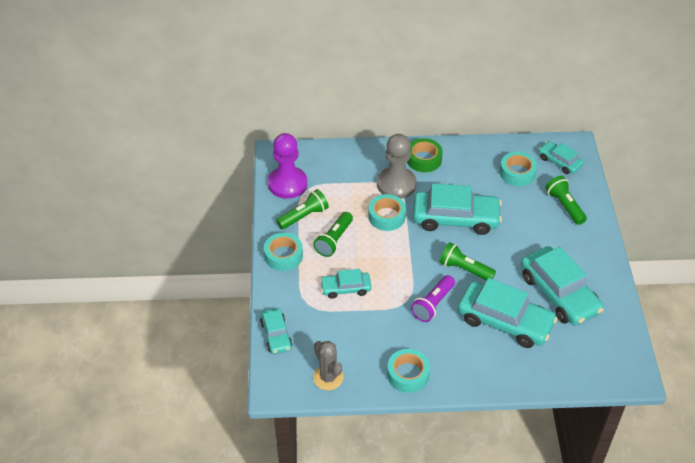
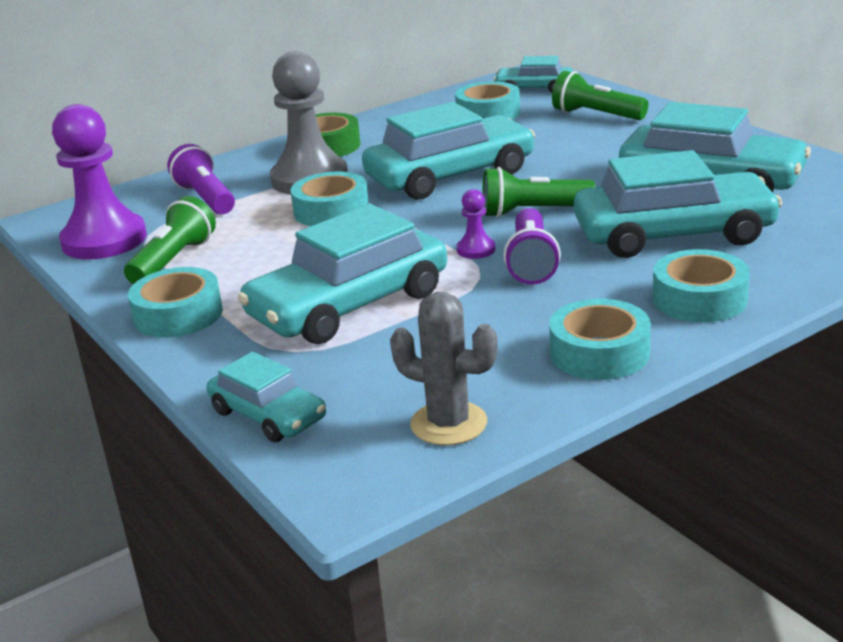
camera: 30 degrees left, 20 degrees down
(334, 240) = (263, 264): green flashlight -> none
(345, 174) = (206, 198): none -> purple flashlight
(346, 288) = (349, 305): turquoise car -> turquoise car, size x1.84
(419, 282) = (476, 250): none -> purple pawn
(472, 368) = (699, 299): none -> turquoise tape

